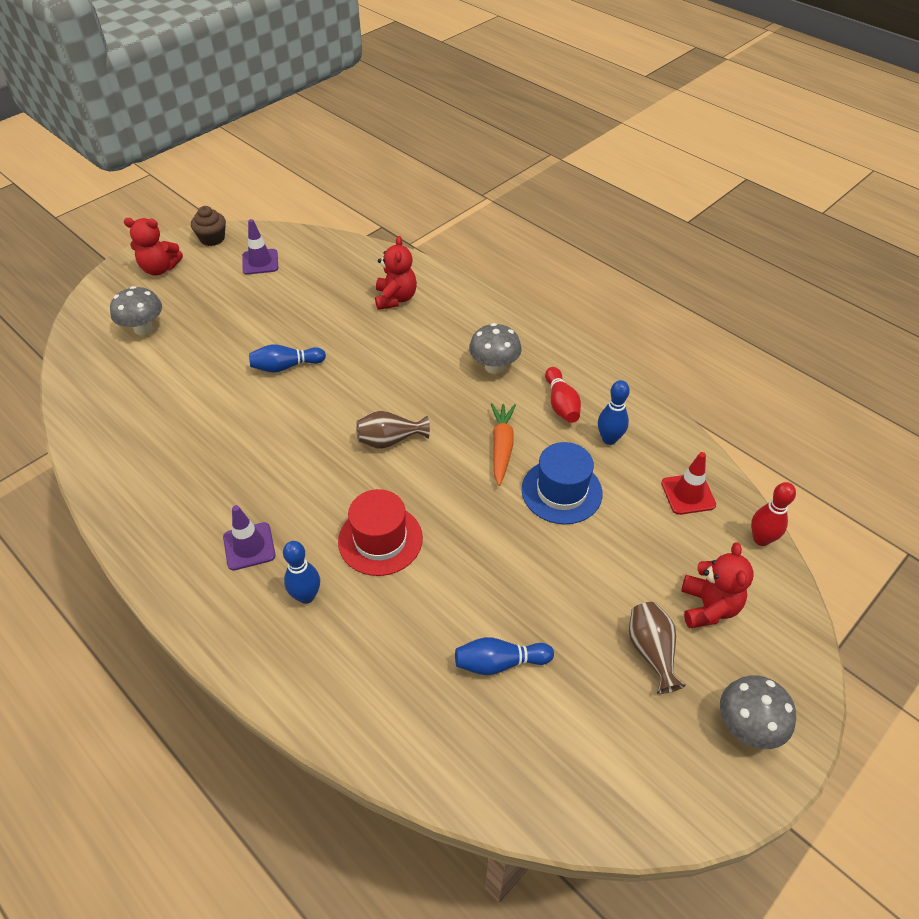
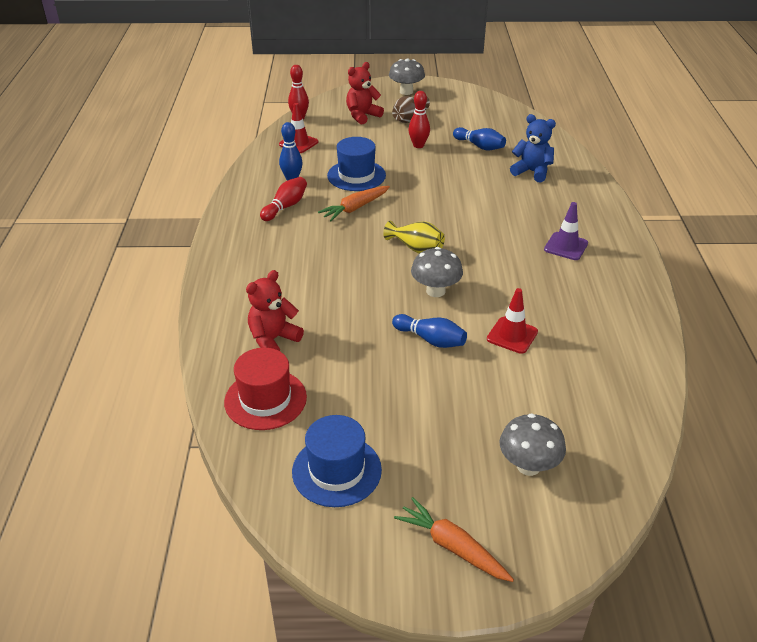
camera: 135 degrees left, 10 degrees down
(160, 269) = (452, 546): red teddy bear -> orange carrot
(212, 239) = (351, 552): brown cupcake -> none
(225, 409) = (512, 335): none -> red traffic cone
(260, 262) = (336, 470): purple traffic cone -> blue hat
(306, 596) = (551, 210): blue bowling pin -> none
(380, 540) = (483, 209): red hat -> red hat (265, 399)
(386, 657) = (532, 172): none -> blue teddy bear
(390, 440) = (416, 248): brown vase -> yellow vase
(494, 366) = (287, 247): grey mushroom -> grey mushroom (435, 291)
(569, 599) = (418, 145): none -> red bowling pin

